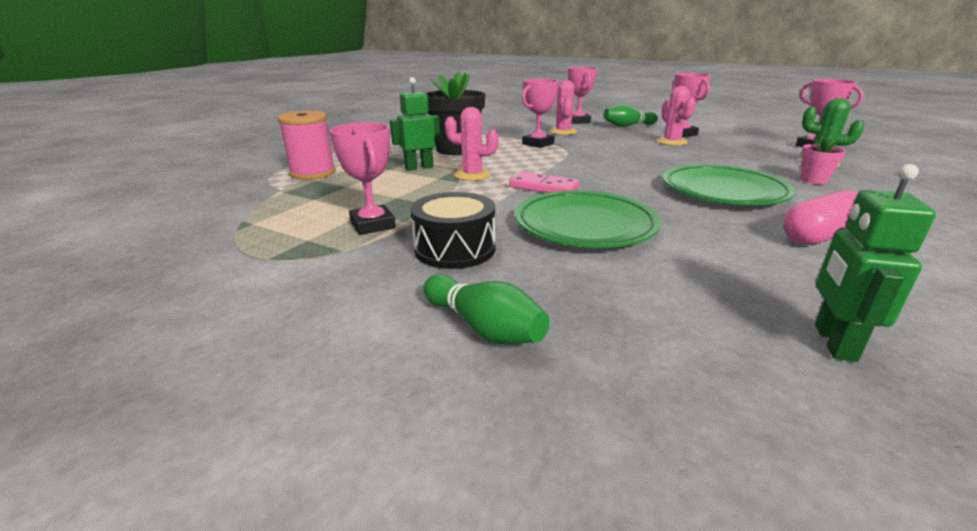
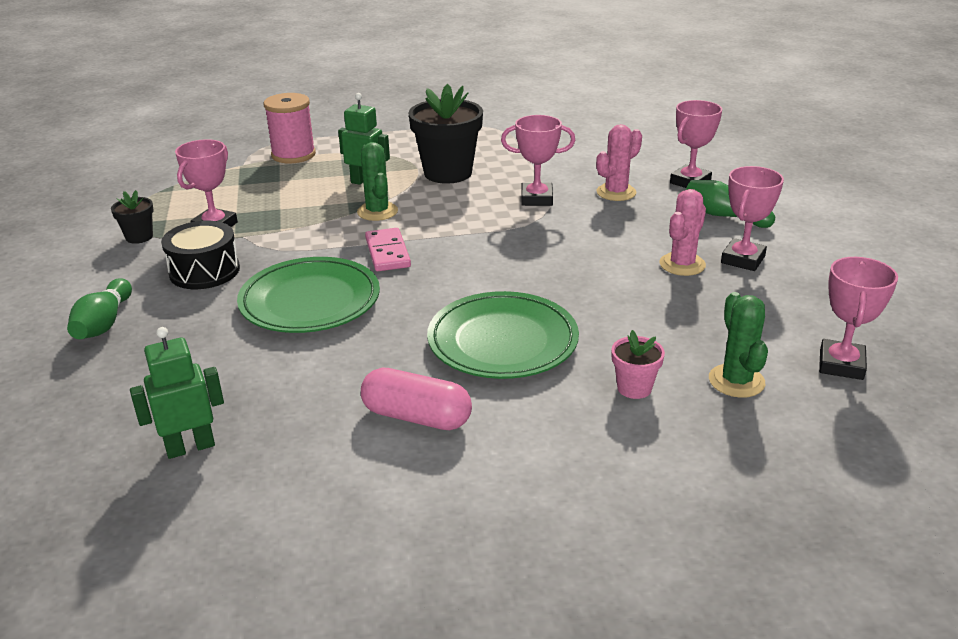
camera: 50 degrees right, 5 degrees up
(314, 260) = (139, 237): none -> black flower pot
(472, 175) = (377, 212): pink cactus -> green cactus

